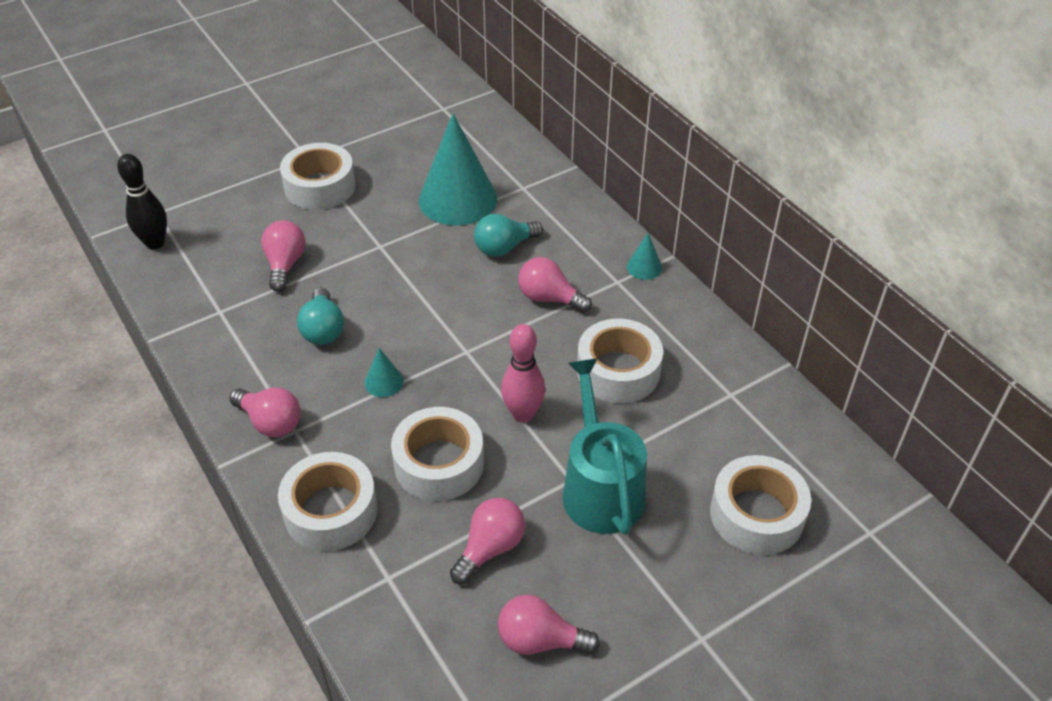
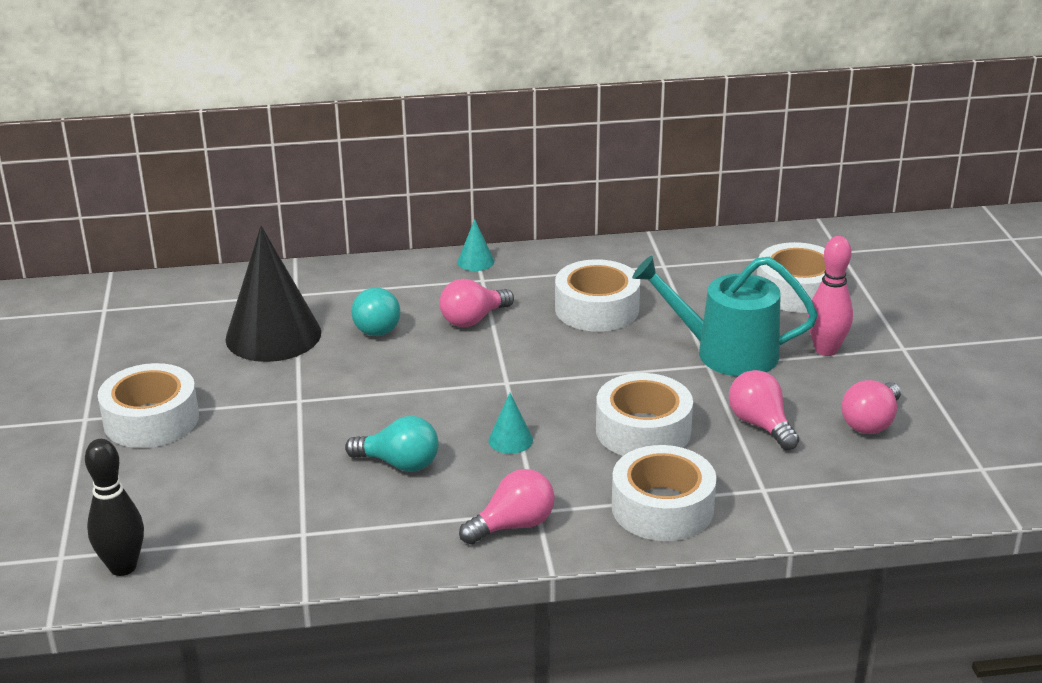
camera: 65 degrees left, 15 degrees down
(285, 264) = (267, 470): pink light bulb -> none
(458, 199) = (273, 335): turquoise cone -> black cone
(523, 414) = (613, 370): pink bowling pin -> pink bowling pin (826, 350)

